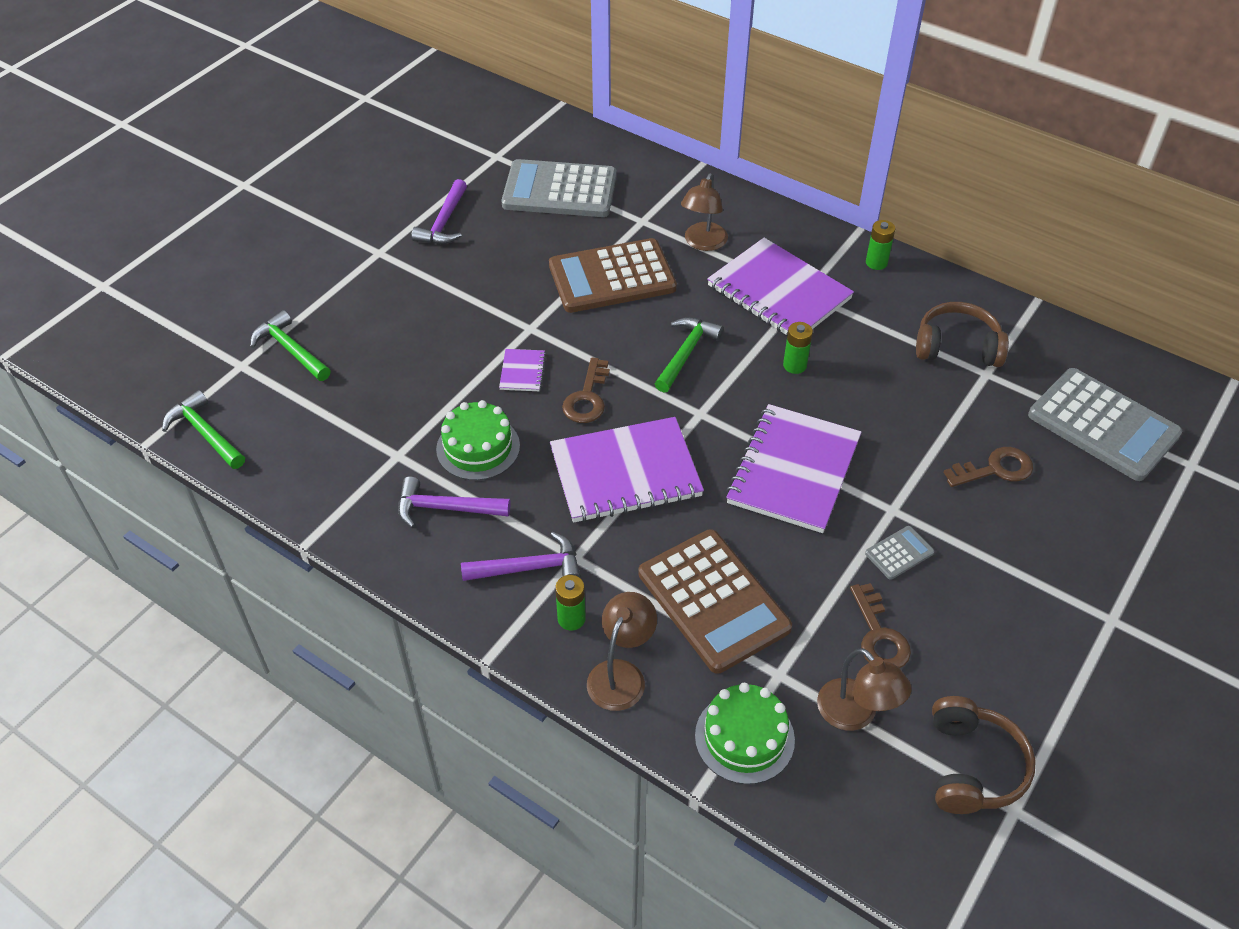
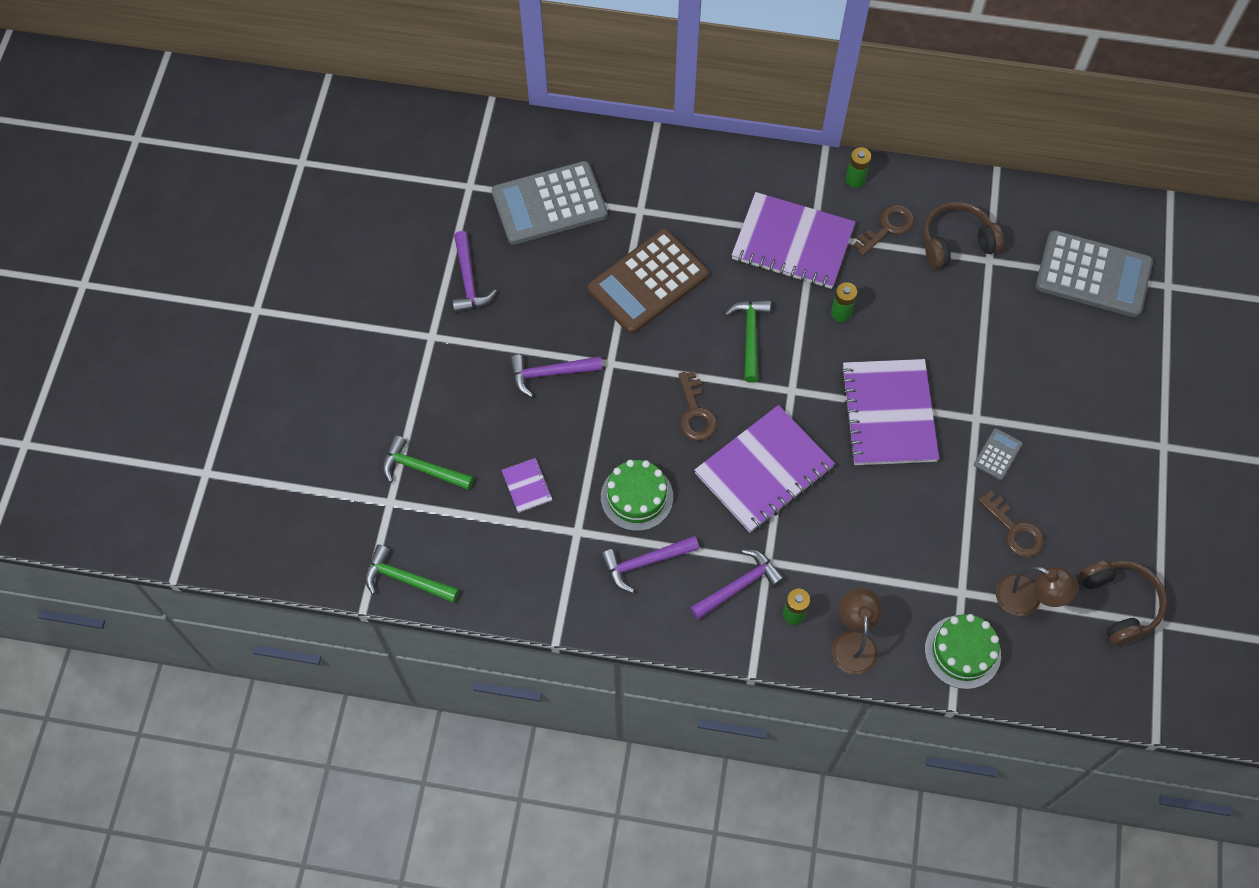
camera: 25 degrees left, 15 degrees up
(466, 317) = (550, 373): none -> purple hammer
(522, 371) = (629, 409): purple notebook -> purple notebook (527, 486)
(703, 243) = (704, 215): brown lamp -> none
(713, 601) = (886, 553): brown calculator -> none
(995, 469) = (1033, 349): brown key -> brown key (887, 227)

